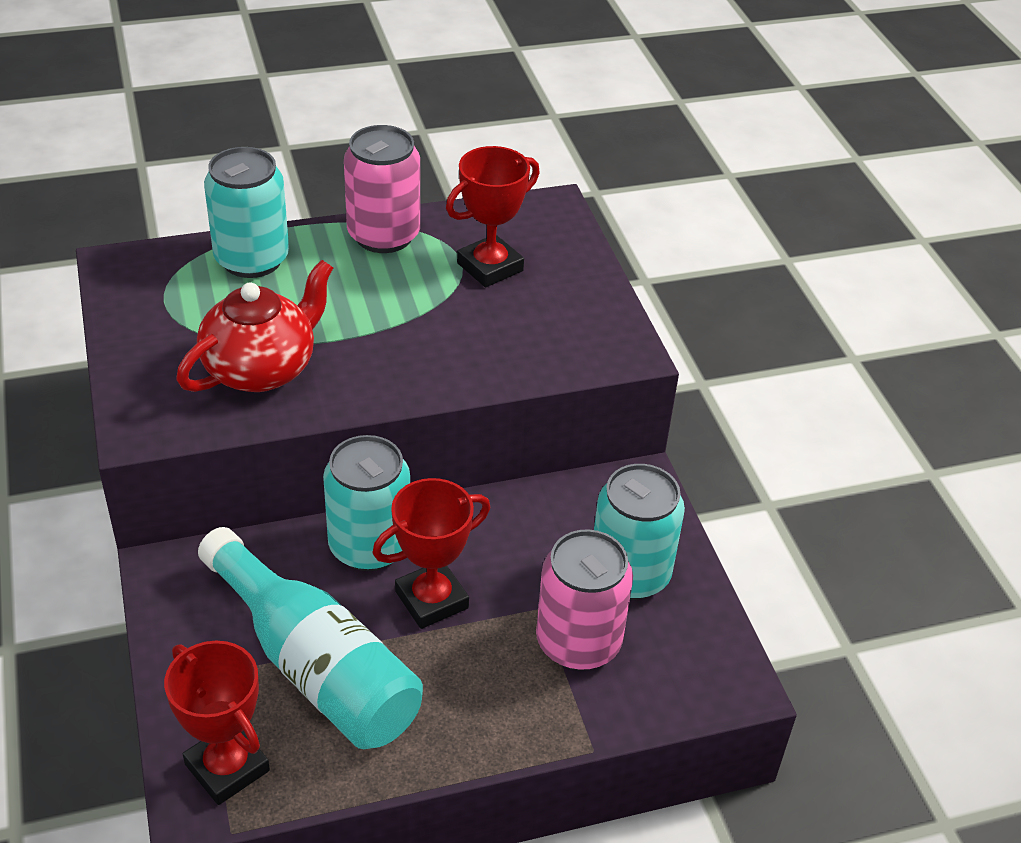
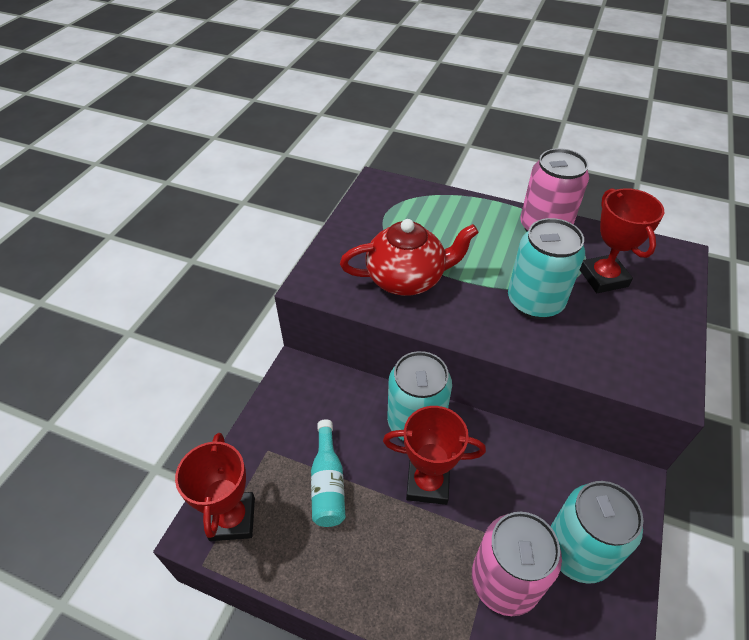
camera: 40 degrees right, 5 degrees up
(252, 259) = (452, 210): turquoise can -> turquoise can (535, 301)
(315, 665) = (328, 483): turquoise bottle -> turquoise bottle, size x0.52
(490, 267) = (603, 278): red trophy -> red trophy turned 75 degrees clockwise

